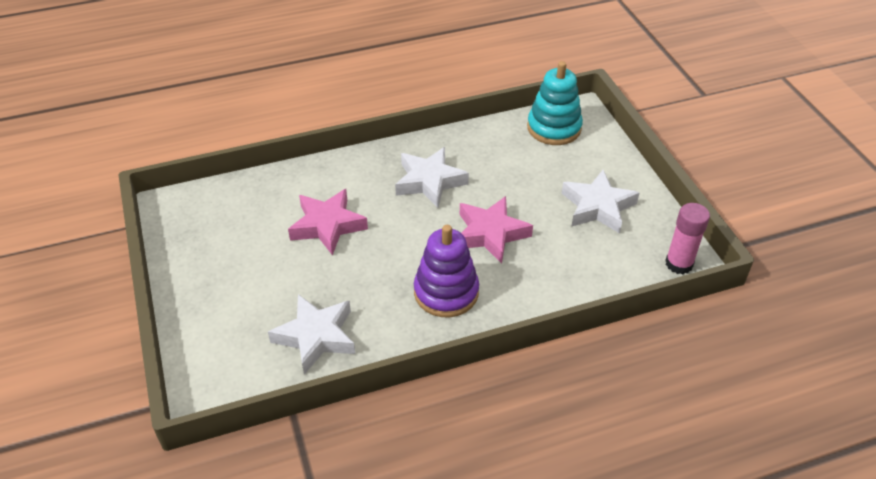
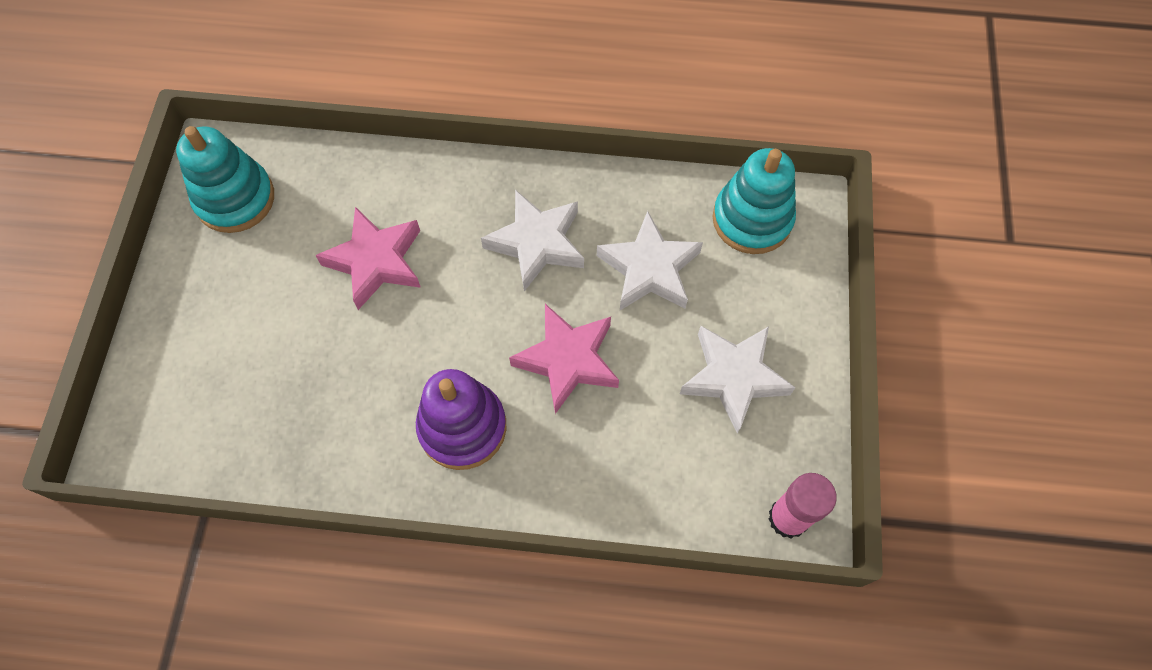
camera: 25 degrees right, 20 degrees up
(203, 224) = (235, 199): none -> turquoise stacking toy
(316, 337) = (278, 423): white star -> white star (649, 269)

